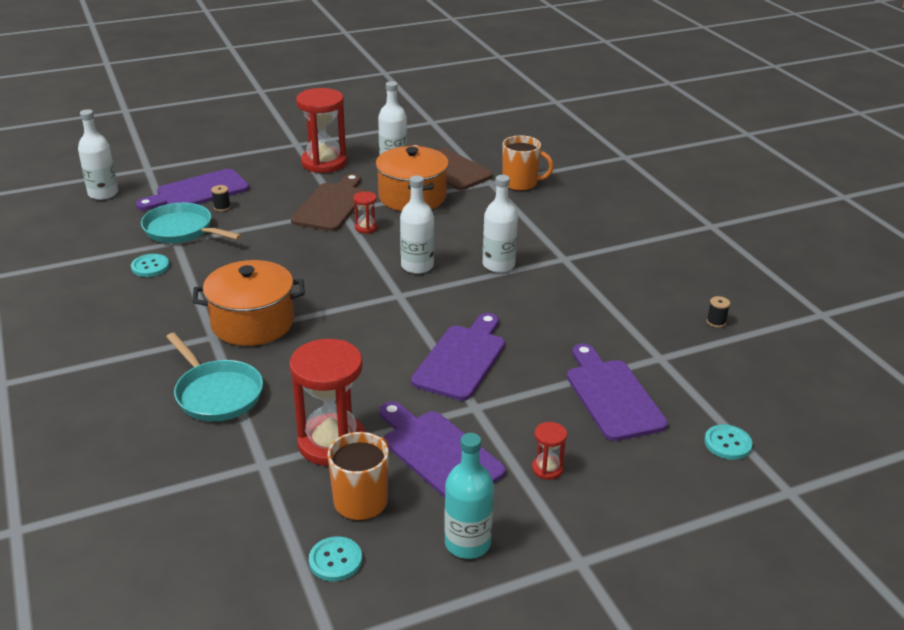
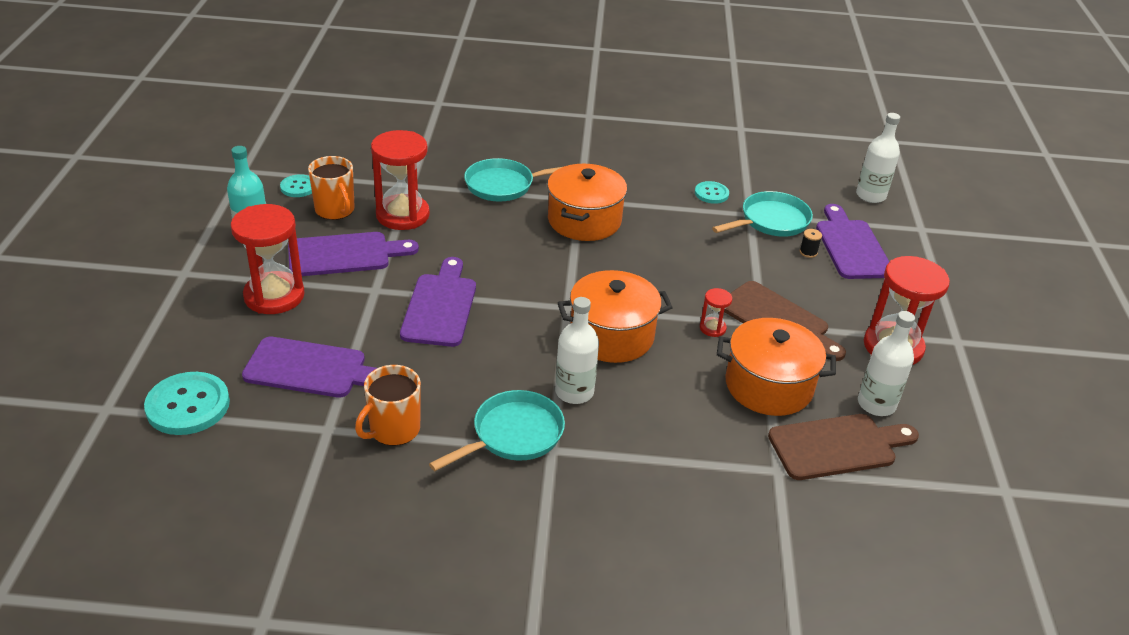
camera: 115 degrees right, 5 degrees up
(417, 266) = (611, 335): white bottle -> orange pot
(462, 359) = (440, 306): purple cutting board -> purple cutting board turned 135 degrees counterclockwise
(521, 183) = (760, 498): orange mug -> orange mug (393, 430)
(547, 469) = (274, 296): red hourglass -> red hourglass, size x2.22
(569, 276) = (513, 435): none -> turquoise pan
(716, 322) = (338, 508): black spool -> none
(727, 443) = (188, 405): turquoise button -> turquoise button, size x1.76

